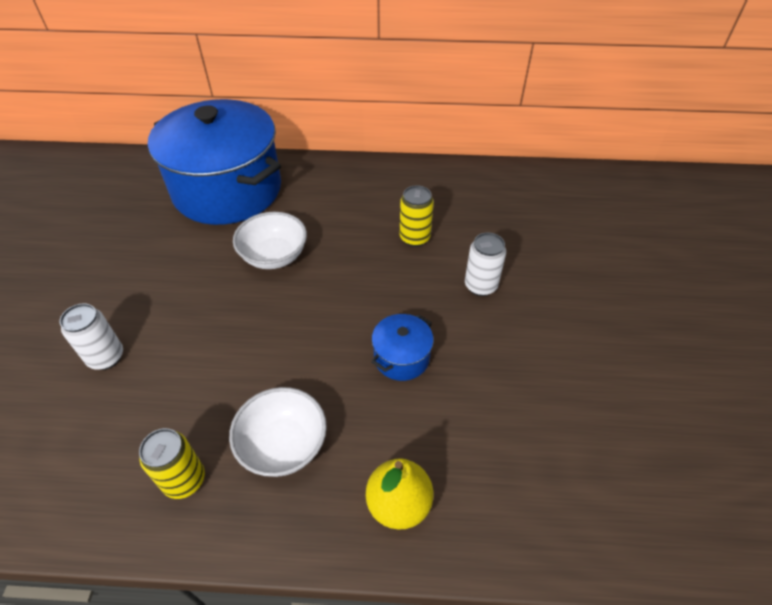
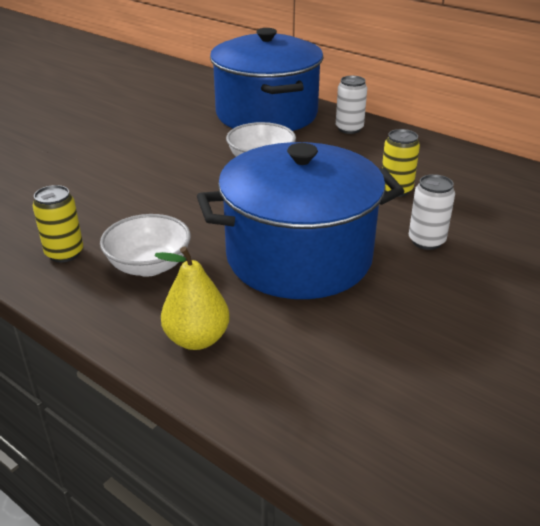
camera: 35 degrees right, 15 degrees down
(106, 357) = (86, 172): white can -> white can (349, 129)
(401, 357) = (299, 256): blue pot -> blue pot, size x2.49

